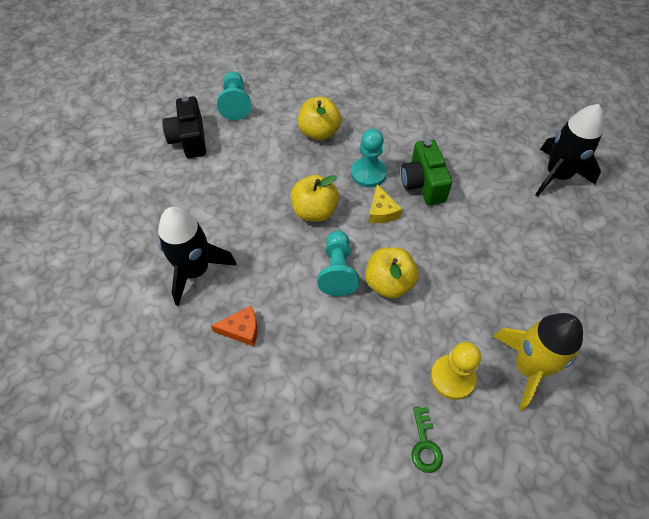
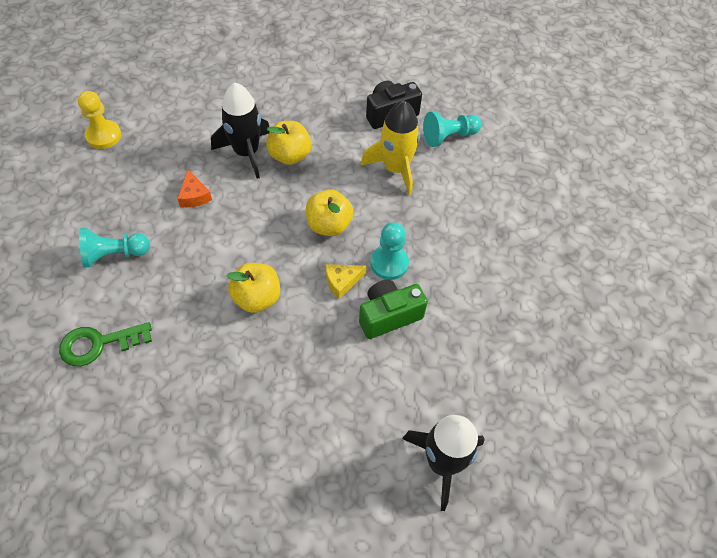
camera: 75 degrees right, 0 degrees up
(319, 132) = (433, 212): yellow apple -> yellow apple (290, 155)
(337, 270) = (264, 254): turquoise pawn -> turquoise pawn (114, 254)
(425, 445) = (98, 344): green key -> green key, size x1.60
(452, 377) = (162, 361): yellow pawn -> yellow pawn (103, 136)
(528, 367) = (178, 430): yellow rocket -> yellow rocket (395, 169)

